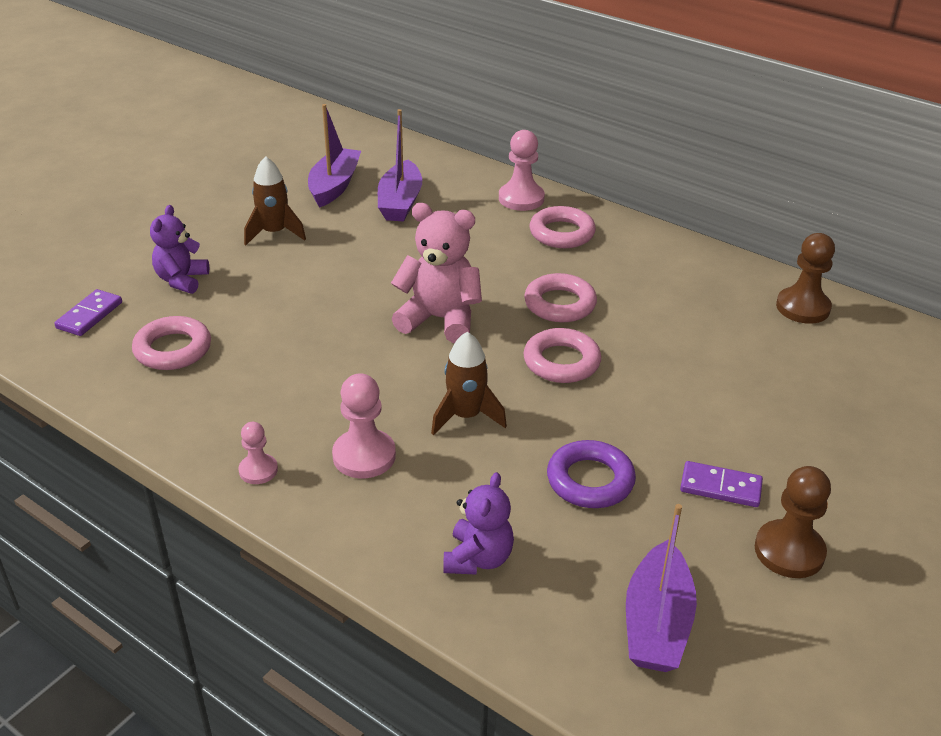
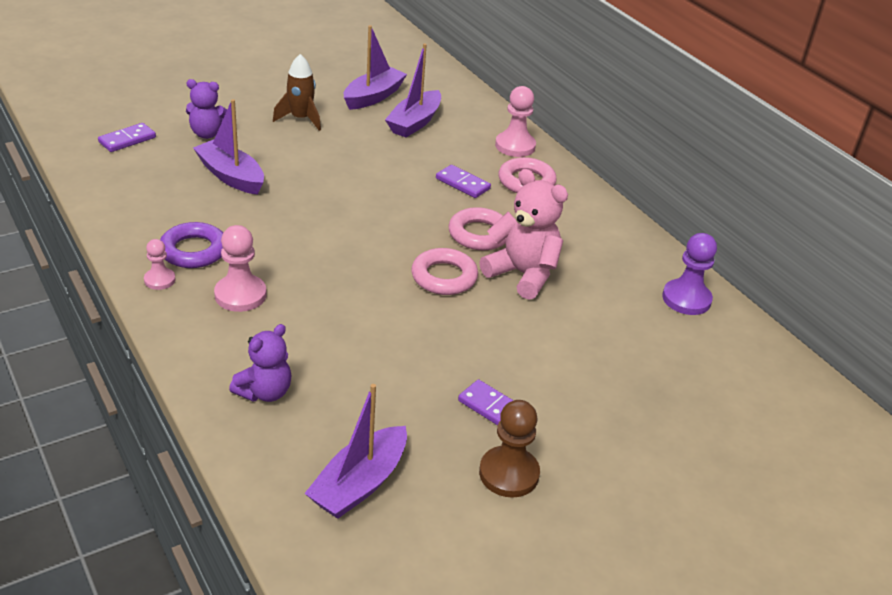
camera: 20 degrees right, 0 degrees up
(173, 349) = (165, 180): pink ring -> none
(182, 280) = (208, 134): purple teddy bear -> purple teddy bear turned 120 degrees counterclockwise
(246, 322) = (231, 176): none -> purple boat
(440, 319) = (374, 217): pink teddy bear -> pink teddy bear (523, 274)
(466, 416) = (337, 292): brown rocket -> none
(501, 254) = (463, 183): none -> purple domino
(590, 480) = (393, 368): purple ring -> purple ring (194, 251)
(802, 307) = (686, 299): brown pawn -> purple pawn

